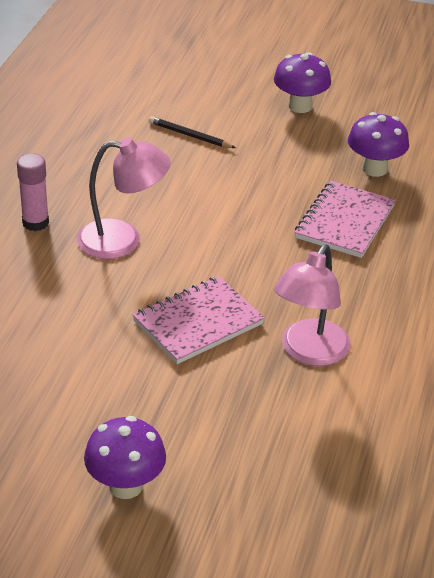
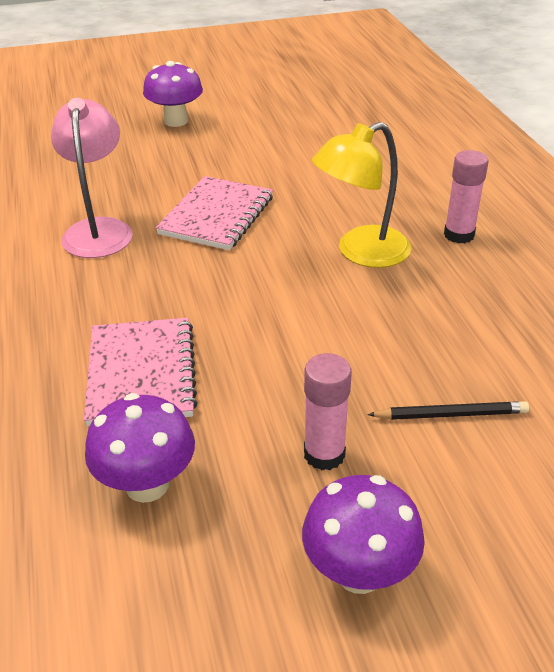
camera: 150 degrees right, 0 degrees up
(123, 240) = (361, 252): pink lamp -> yellow lamp
(274, 146) = (324, 454): none -> pink glue stick

